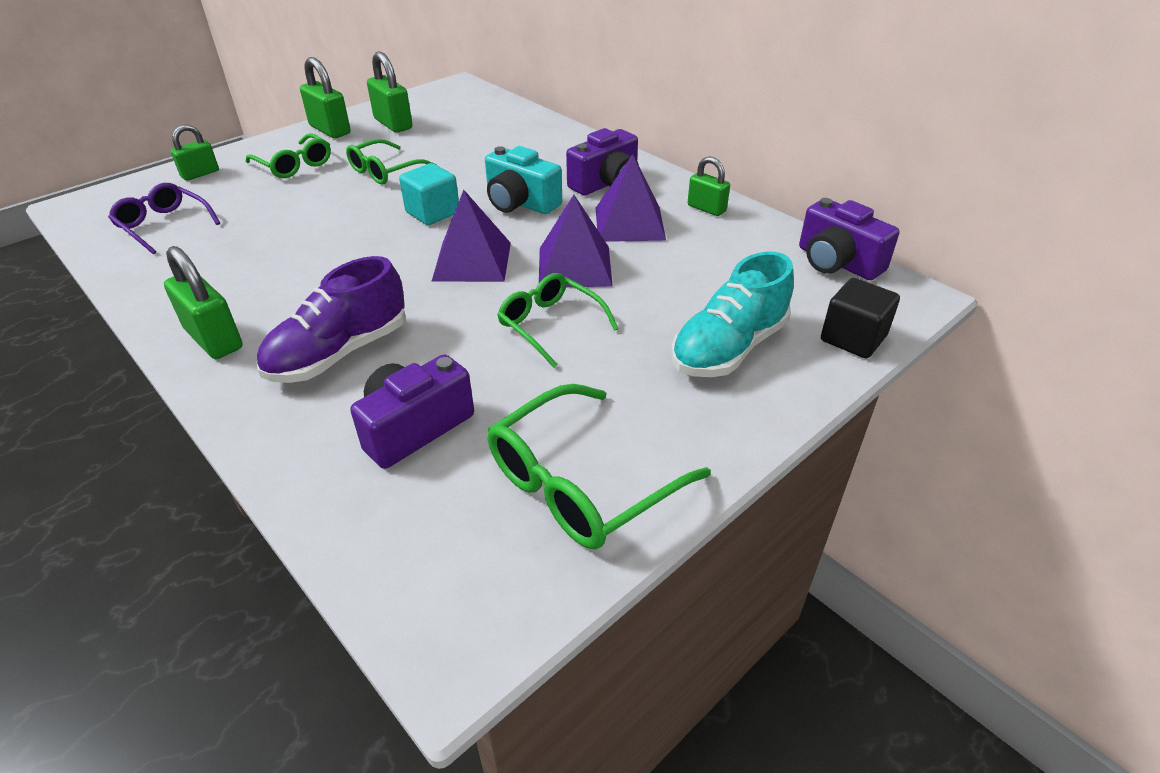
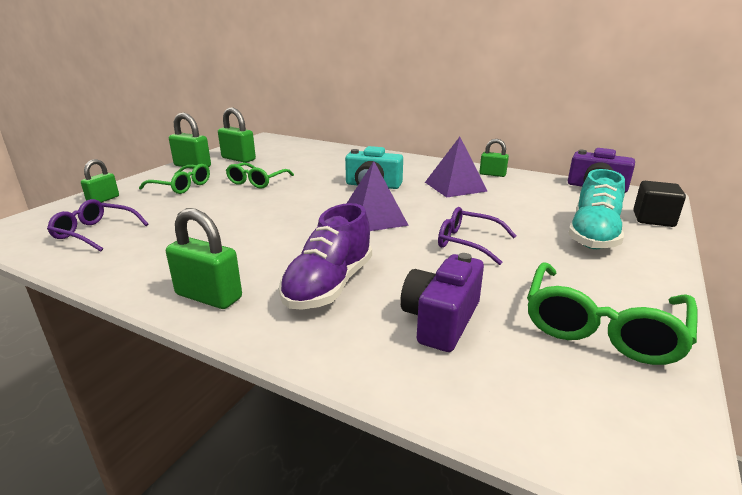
camera: 20 degrees left, 15 degrees down
(432, 212) = (316, 198): turquoise cube -> none
(550, 325) = (468, 242): green glasses -> purple glasses
(575, 266) = (446, 211): purple pyramid -> none
(606, 183) = (417, 170): purple camera -> none

